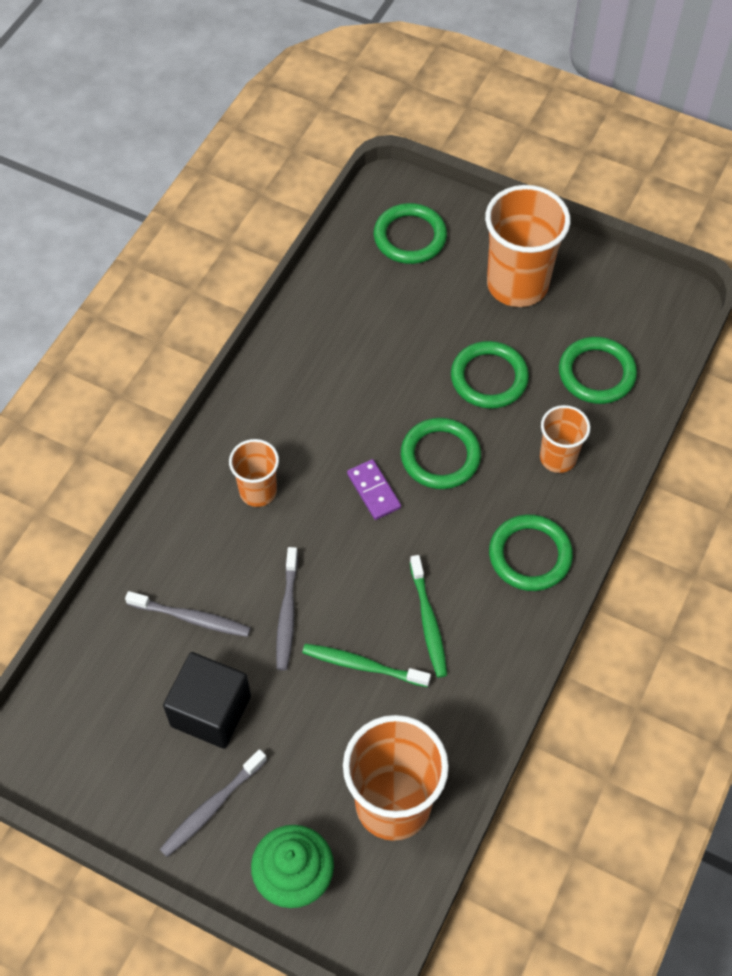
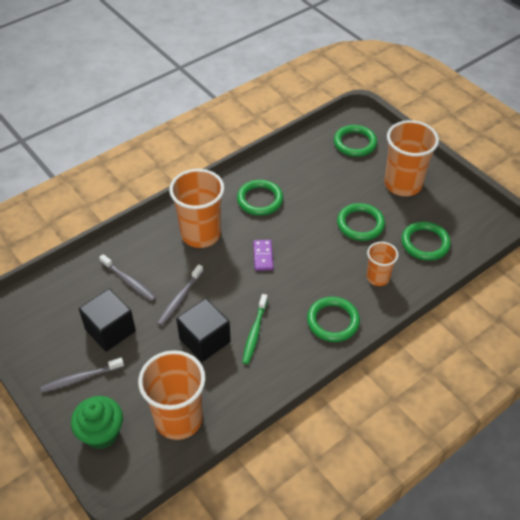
camera: 25 degrees right, 10 degrees down
(258, 491) = (201, 234): orange cup -> orange cup, size x1.80
(362, 665) = (205, 340): green toothbrush -> black cube
(440, 456) = (310, 253): green ring -> green ring (260, 200)

